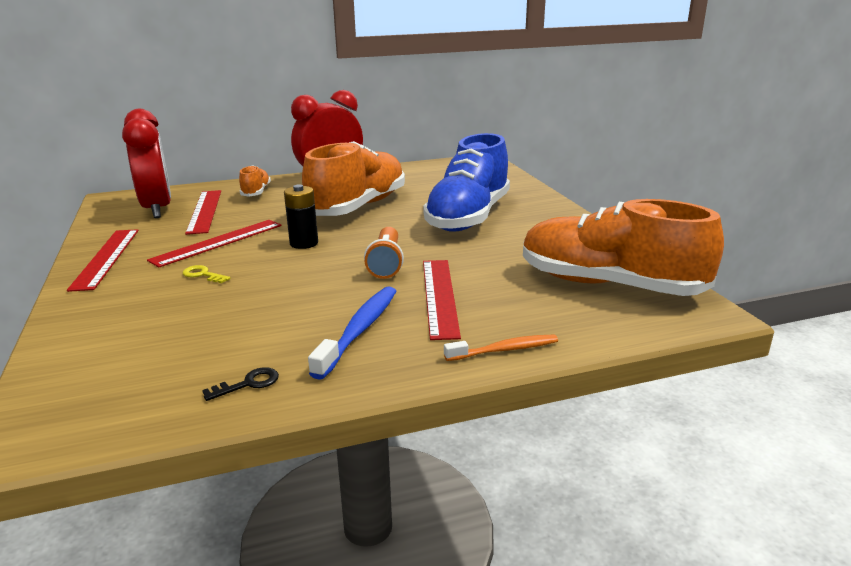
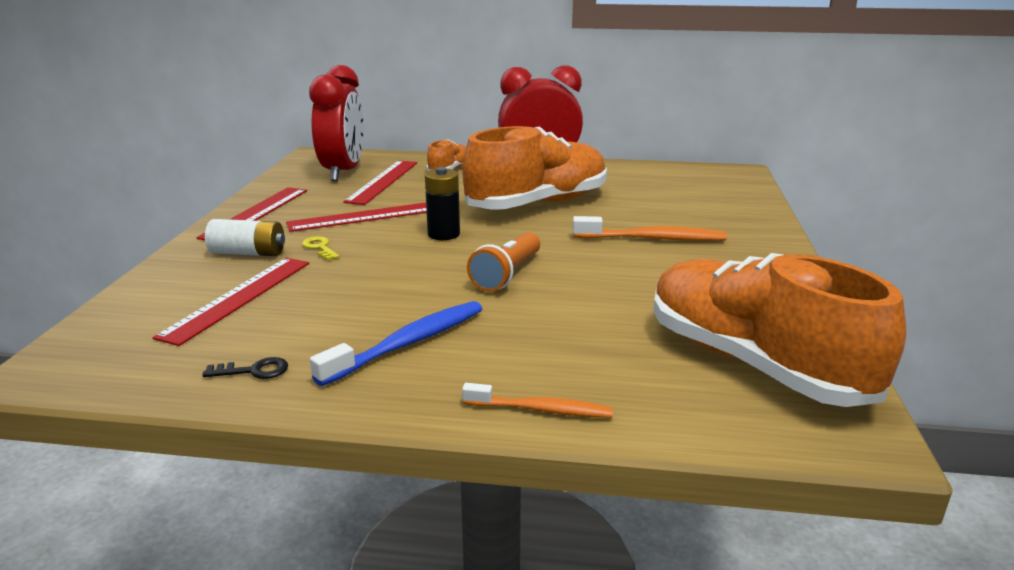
camera: 25 degrees right, 0 degrees up
(136, 292) = (248, 253): none -> white battery
(439, 296) = (528, 326): red ruler -> red ruler (238, 298)
(468, 217) = (652, 239): blue shoe -> orange toothbrush

